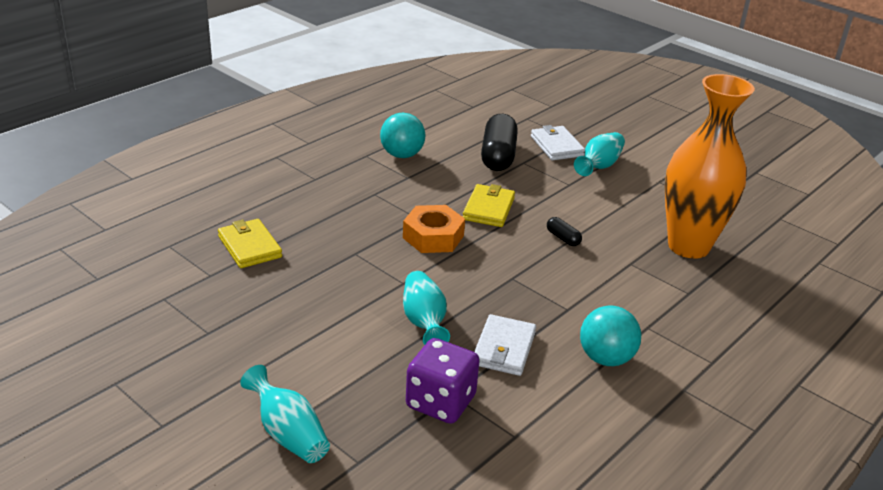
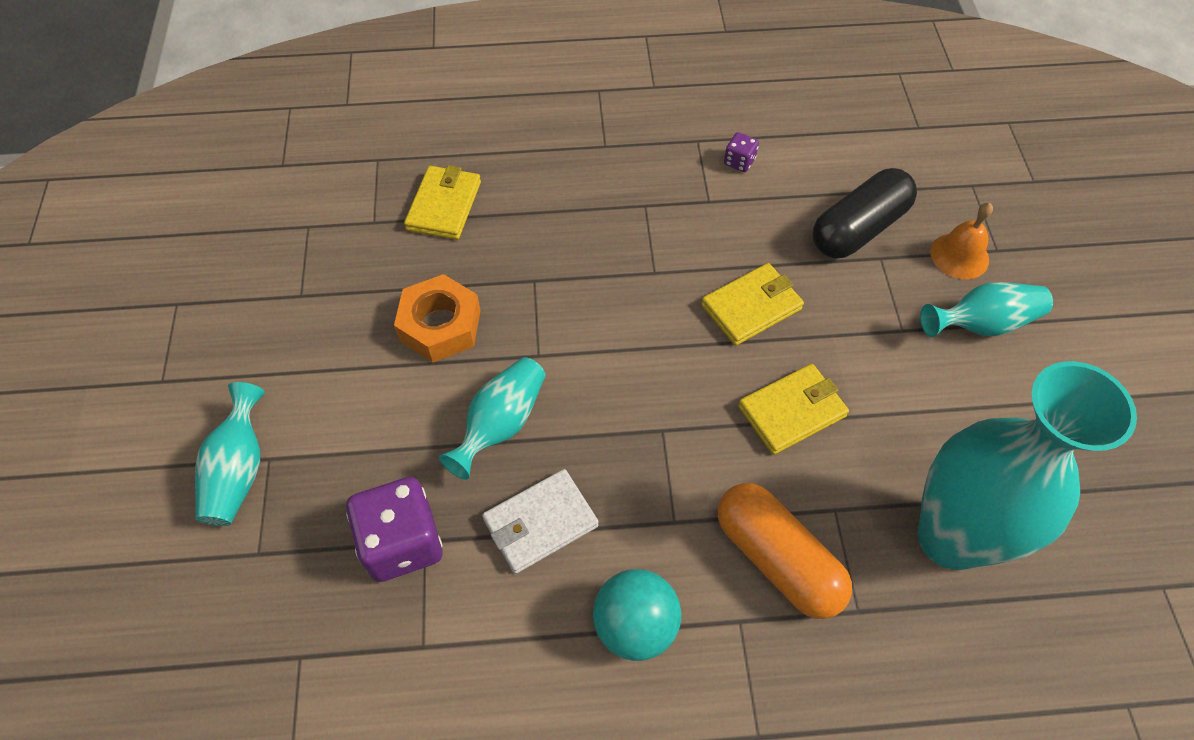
camera: 45 degrees right, 25 degrees up
(402, 155) = (739, 162): turquoise ball -> purple dice
(433, 237) = (640, 309): orange nut -> orange nut (440, 325)
(557, 146) = (959, 255): white wallet -> orange bell
(563, 238) = (792, 411): black capsule -> yellow wallet
(632, 295) = (777, 559): none -> orange capsule
(688, 246) = (950, 538): orange vase -> turquoise vase

